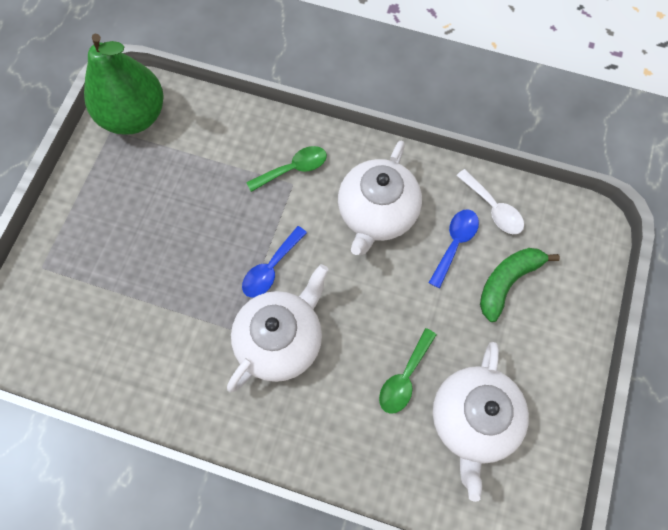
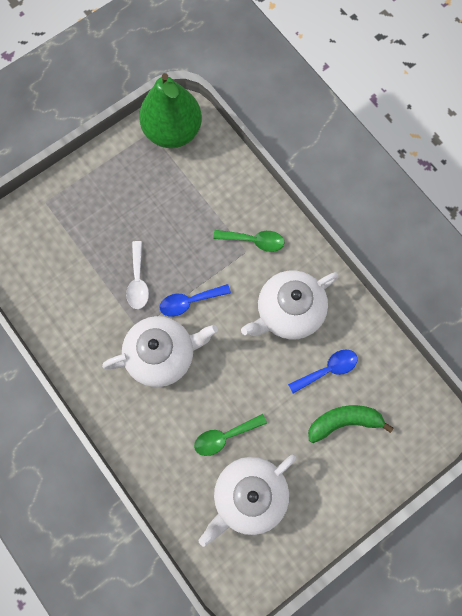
camera: 35 degrees right, 5 degrees up
(493, 208) = (374, 363): white spoon -> white spoon (138, 281)

